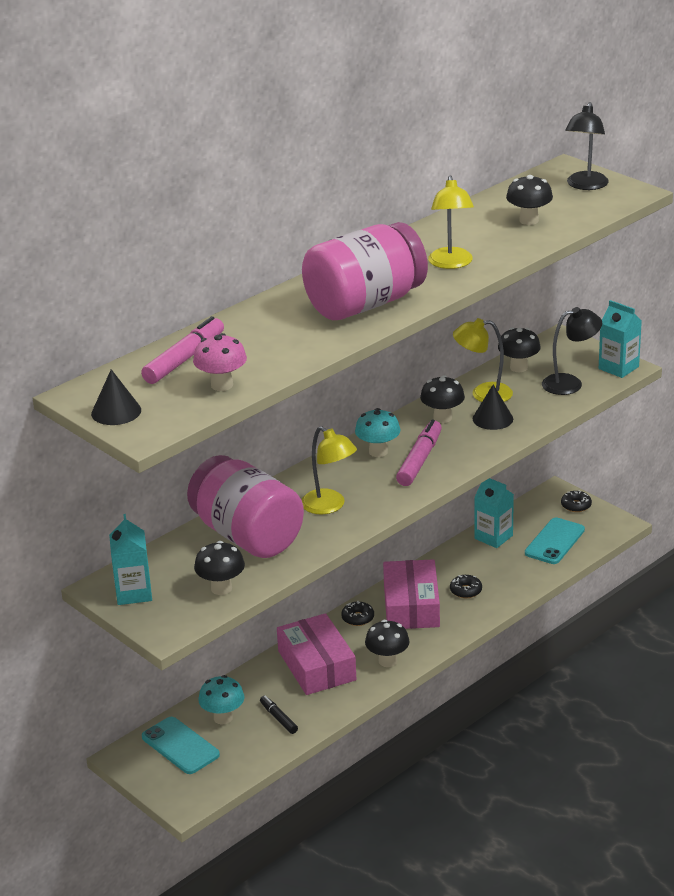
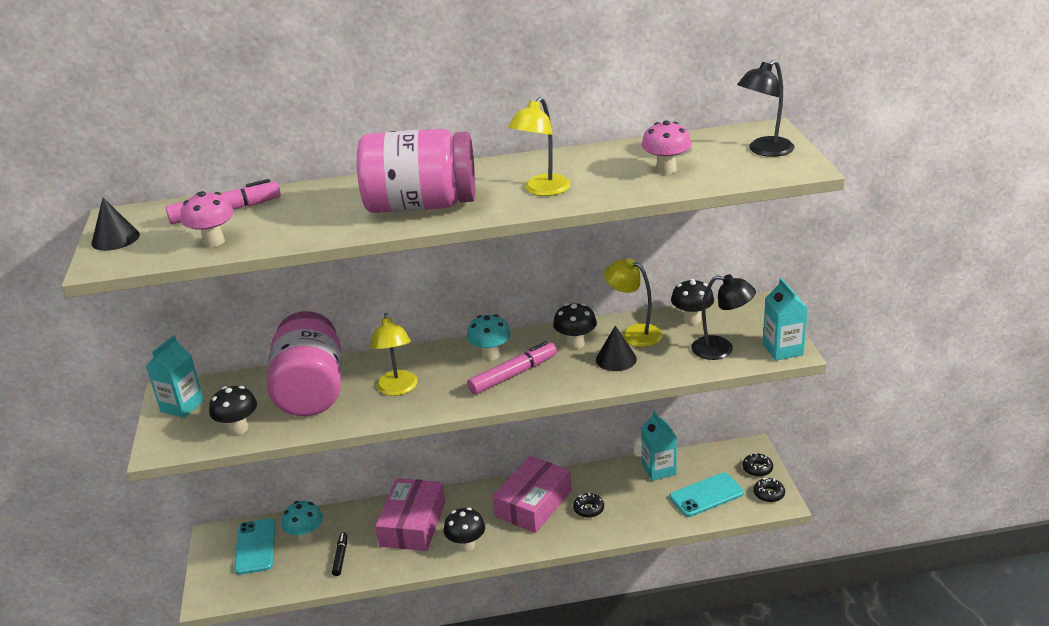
camera: 35 degrees right, 0 degrees up
(358, 618) = (483, 496): black donut -> black donut (769, 494)
(529, 220) = (666, 169): black mushroom -> pink mushroom

